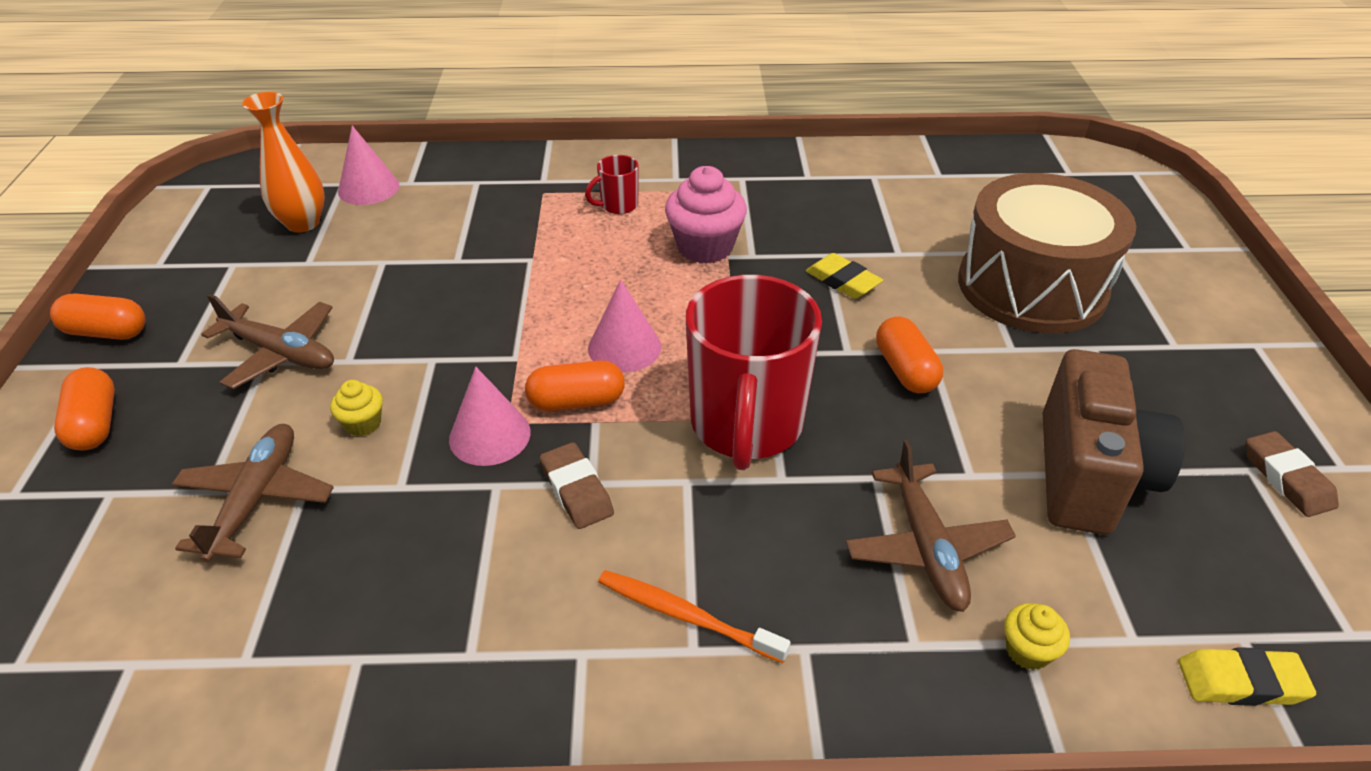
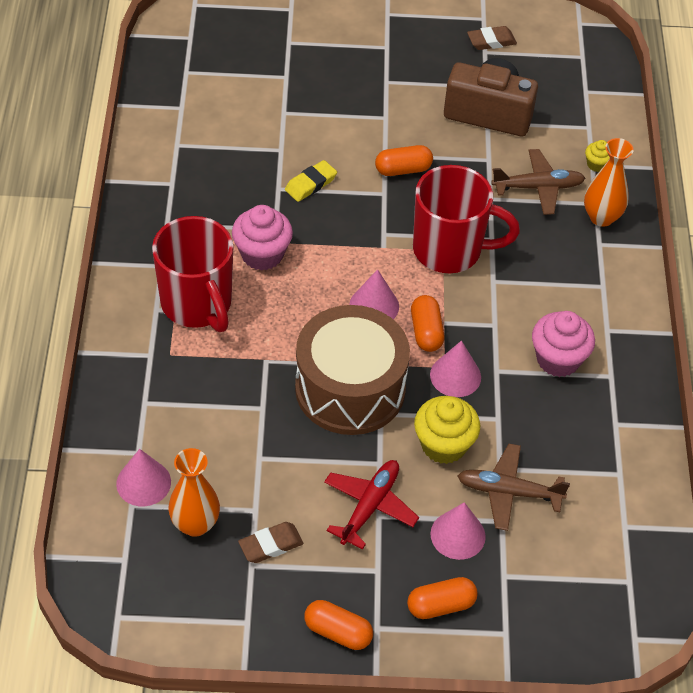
camera: 90 degrees left, 10 degrees up
(106, 332) = (338, 632): orange capsule -> orange capsule turned 75 degrees counterclockwise
(201, 440) = (458, 535): none -> pink cone
(281, 353) = (369, 506): brown plane -> red plane
(363, 424) = (444, 445): yellow cupcake -> yellow cupcake, size x1.96
(513, 570) = (558, 359): none -> pink cupcake
(576, 490) = (500, 332): brown eraser -> brown eraser (270, 545)
(618, 205) = (197, 304): red mug -> red mug, size x2.34
(685, 615) = (583, 287): orange toothbrush -> none
(878, 654) = (601, 217): none -> orange vase
(1031, 286) = (324, 93): brown drum -> brown drum (350, 388)
(1241, 682) = (608, 100): yellow eraser -> none

